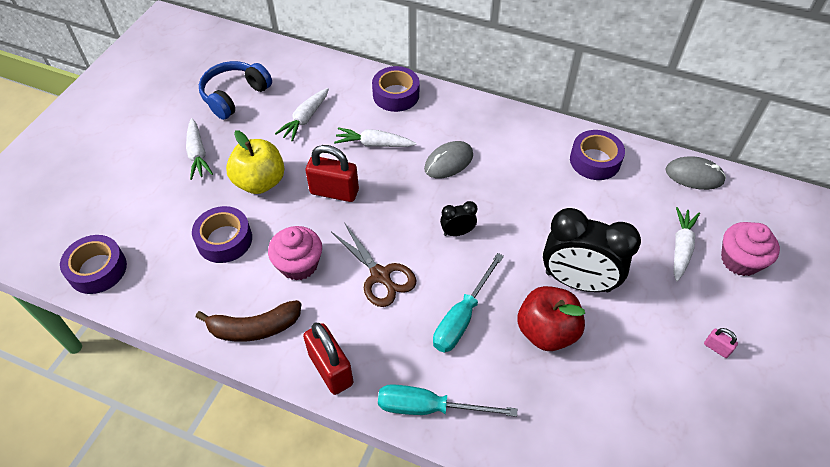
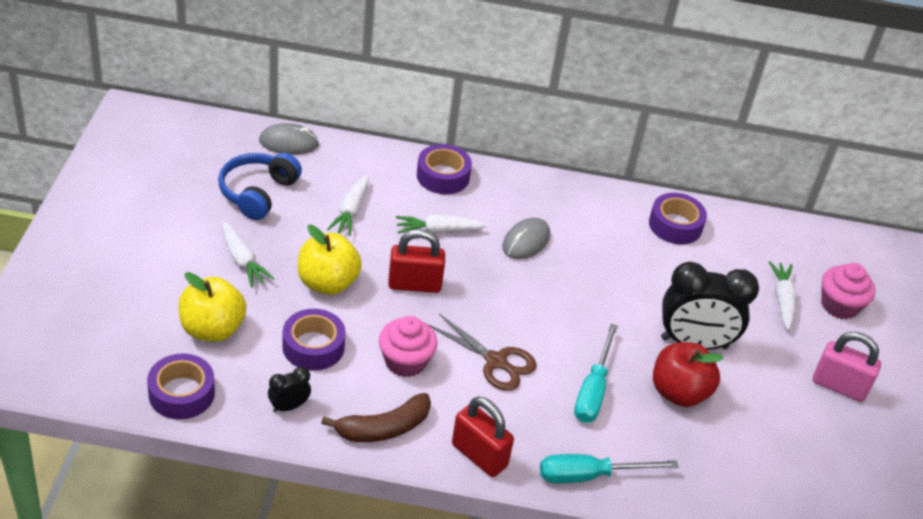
camera: 20 degrees left, 10 degrees down
(147, 213) = (212, 329): none -> yellow apple
(457, 232) = (560, 310): black clock -> black clock (289, 406)
(694, 175) = (776, 230): grey mouse -> grey mouse (289, 143)
(716, 348) = (839, 386): pink padlock -> pink padlock, size x2.15

